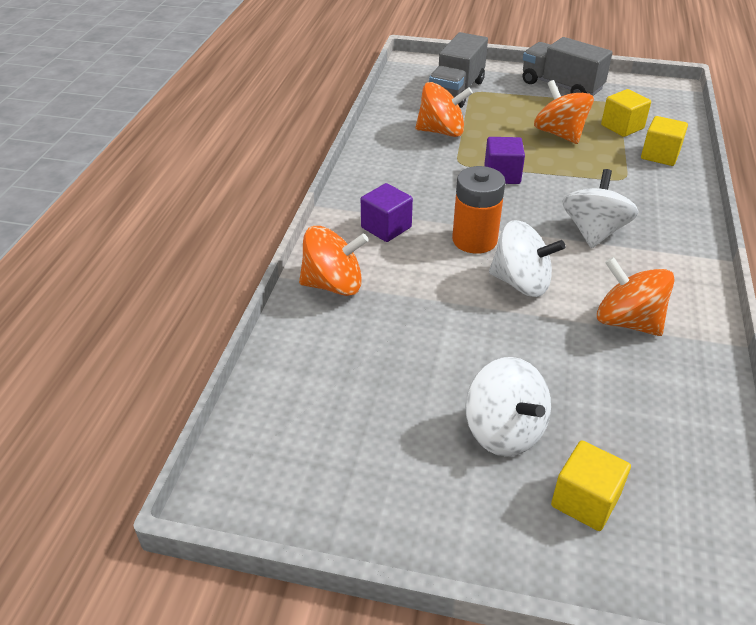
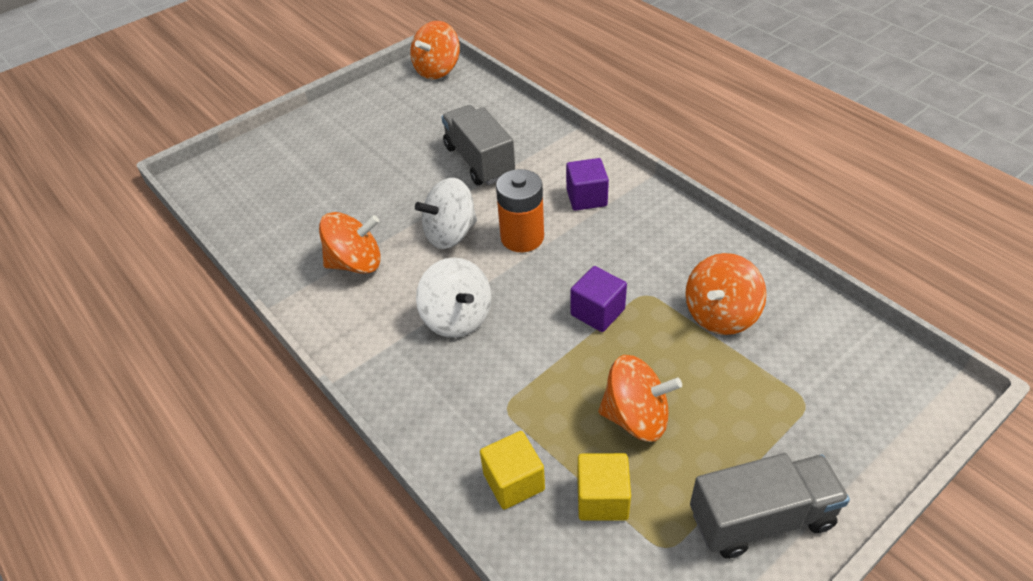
camera: 130 degrees right, 5 degrees up
(333, 285) = (545, 145): orange spinning top -> orange spinning top (437, 70)
(456, 91) = (818, 386): grey truck -> grey truck (479, 161)
(504, 431) = (356, 157): white spinning top -> none
(585, 501) = (287, 161): yellow cube -> none

